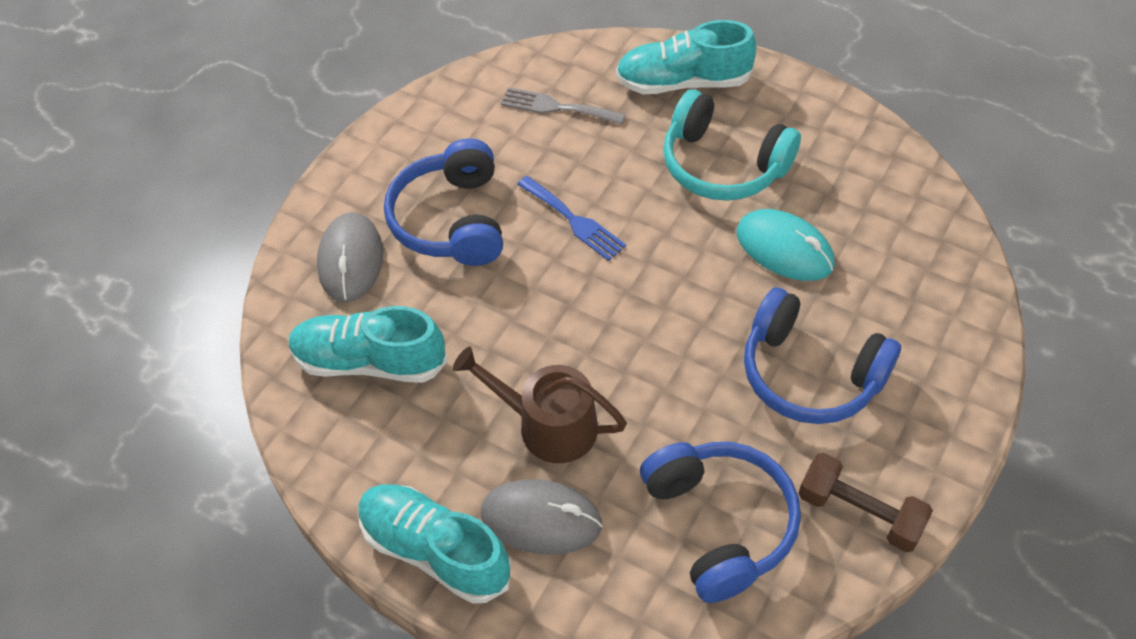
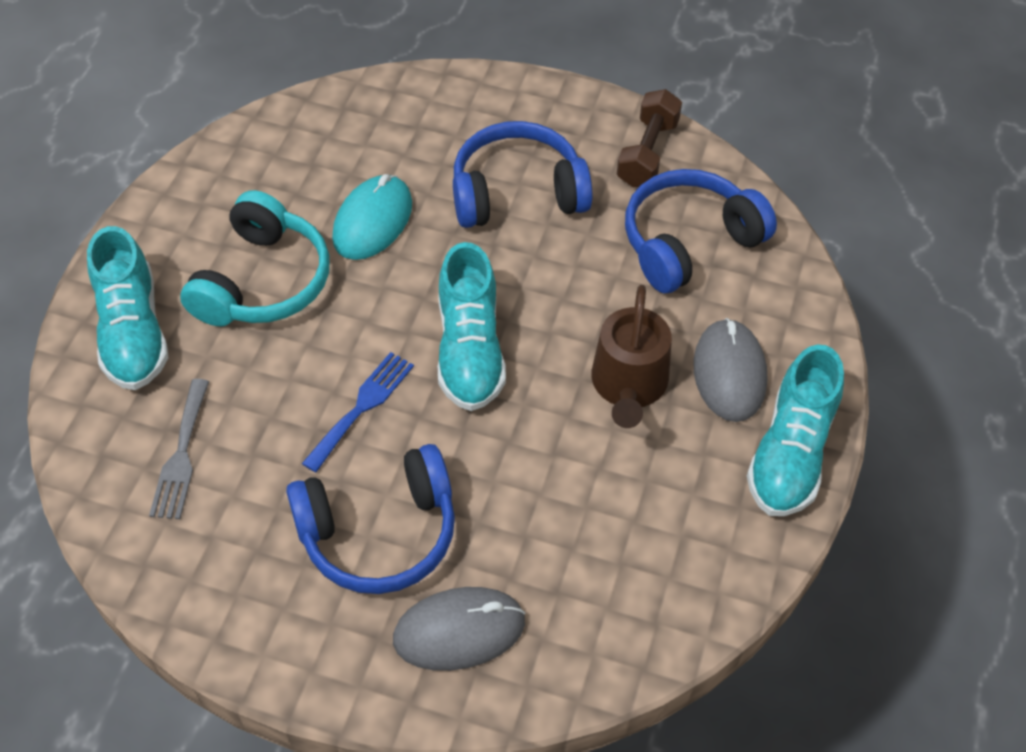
camera: 105 degrees left, 0 degrees up
(370, 361) = (596, 569): turquoise shoe -> turquoise shoe (469, 350)
(810, 373) = (517, 193): blue headphones -> blue headphones turned 120 degrees counterclockwise

